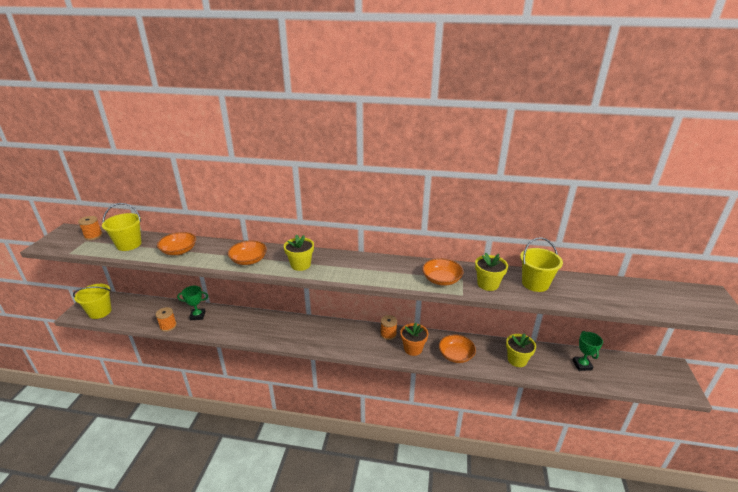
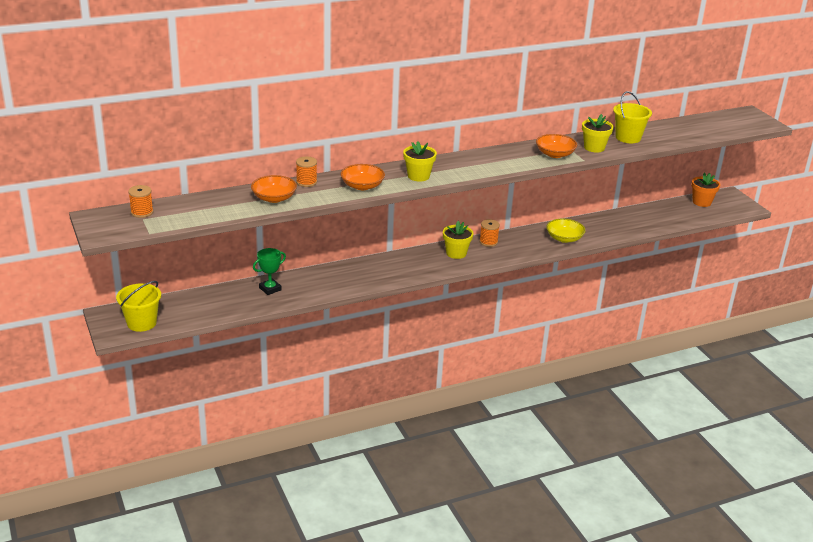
camera: 35 degrees left, 0 degrees up
(129, 244) = (204, 208): yellow bucket -> none
(168, 326) = (251, 307): orange spool -> orange spool (306, 182)
(413, 349) = (523, 245): orange flower pot -> orange flower pot (701, 202)
(456, 355) = (564, 238): orange bowl -> yellow bowl
(517, 360) = (615, 226): yellow flower pot -> yellow flower pot (456, 253)
(582, 365) = (666, 213): green trophy -> none

